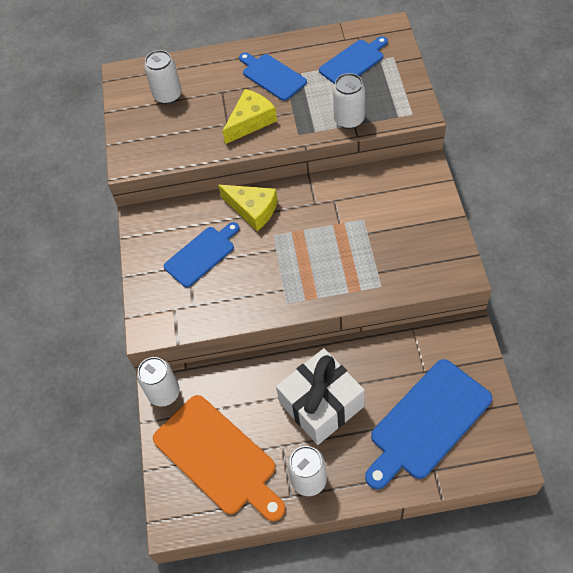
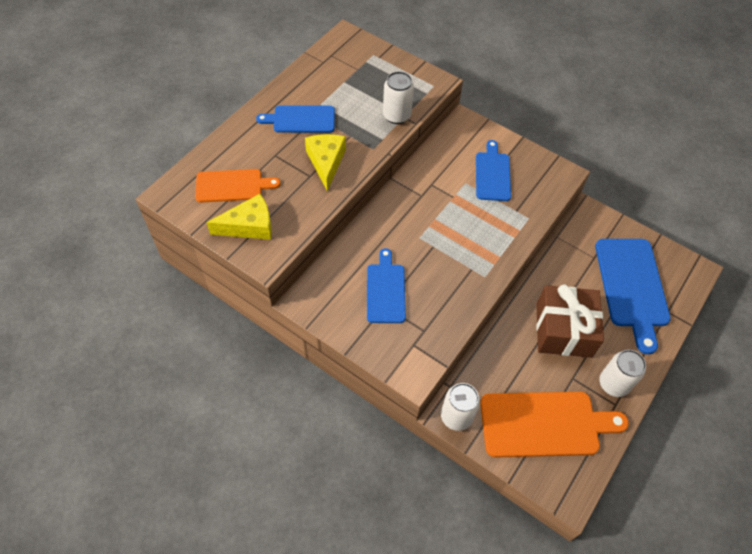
camera: 55 degrees left, 0 degrees up
(168, 95) = (232, 186): white can -> orange cutting board
(253, 210) = (383, 231): yellow cheese -> yellow cheese (249, 226)
(321, 404) = (563, 330): white gift -> brown gift
(353, 62) = (350, 74): blue cutting board -> blue cutting board (492, 174)

